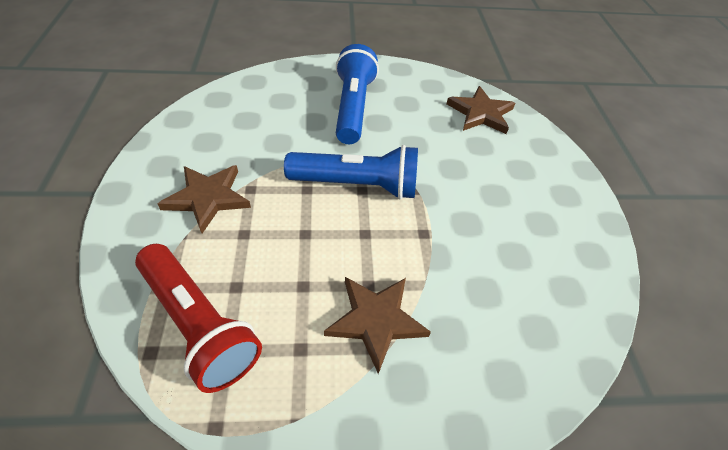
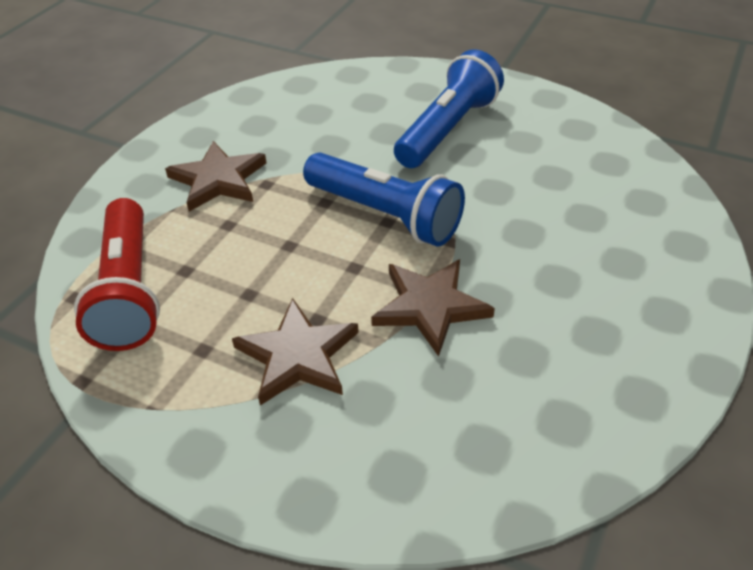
camera: 35 degrees right, 5 degrees down
(480, 113) = (621, 179): brown star -> brown star (430, 307)

